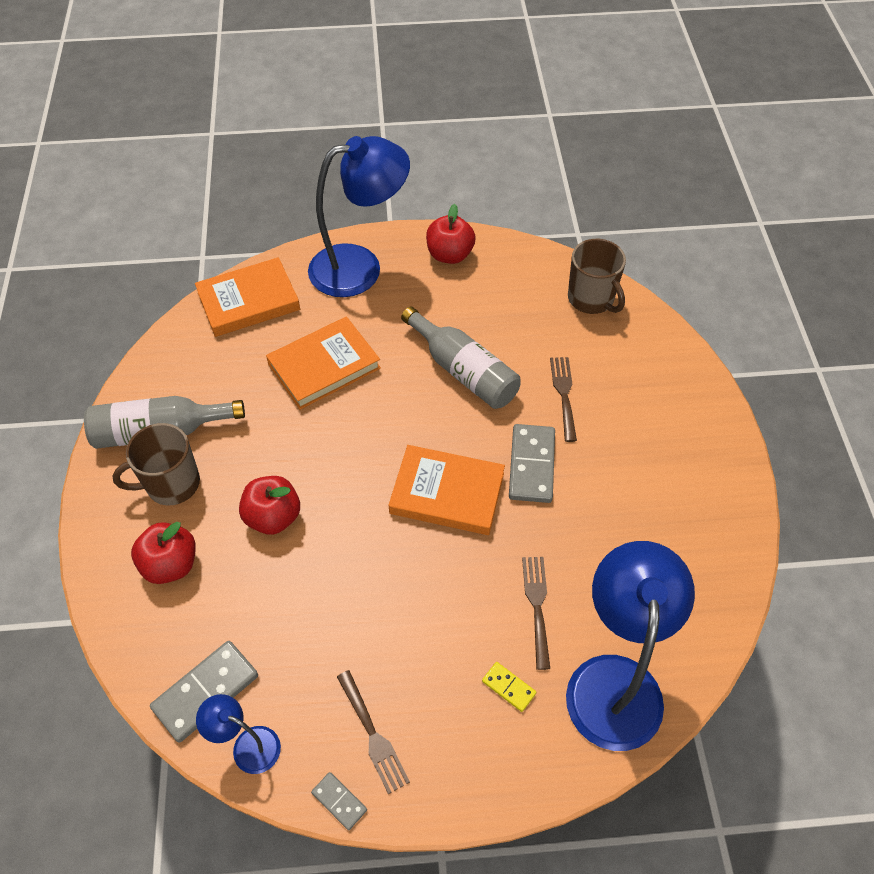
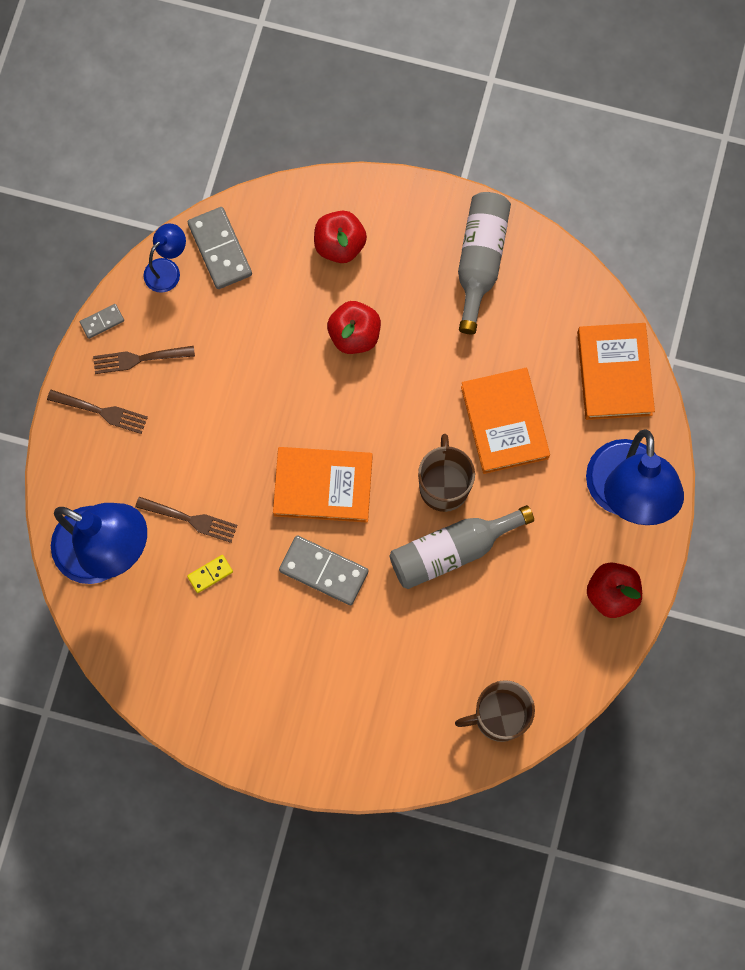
camera: 110 degrees right, 20 degrees up
(171, 484) = (419, 260): brown mug -> brown mug (444, 486)
(447, 493) = (323, 486): orange book -> orange book turned 60 degrees clockwise
(508, 687) = (134, 470): yellow domino -> yellow domino (210, 574)
(563, 394) = (390, 634): brown fork -> brown fork (102, 411)

